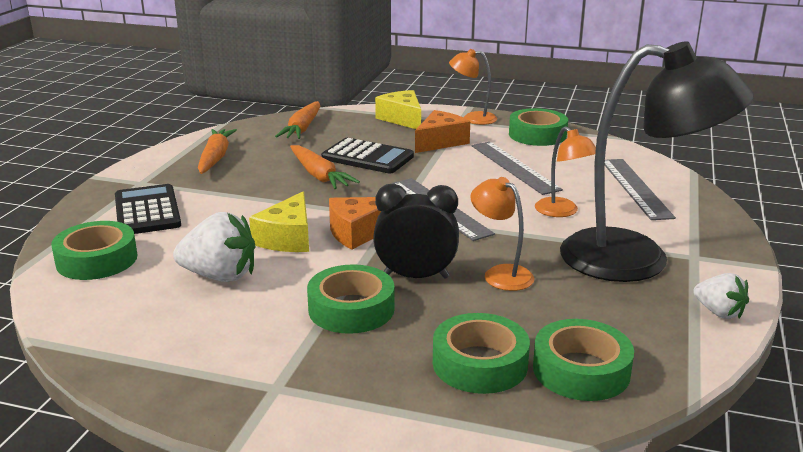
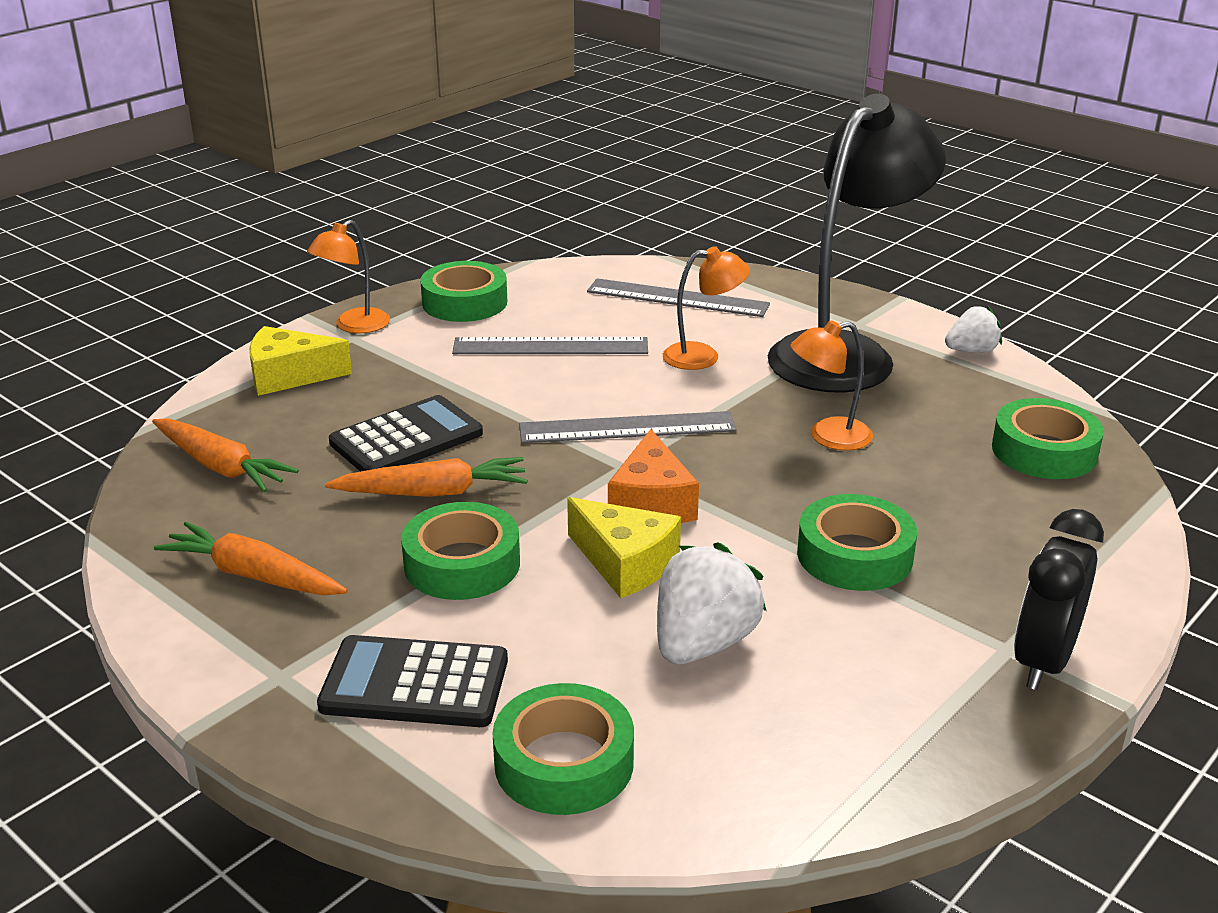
camera: 65 degrees left, 5 degrees up
(416, 276) = (800, 492): black clock -> black clock (1043, 661)
(440, 142) = (412, 371): orange cheese -> none
(480, 363) = (1010, 502): green tape -> green tape (462, 564)

